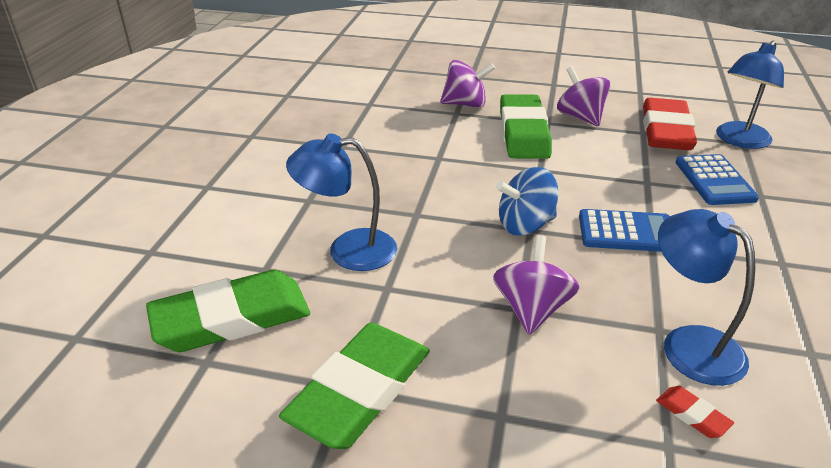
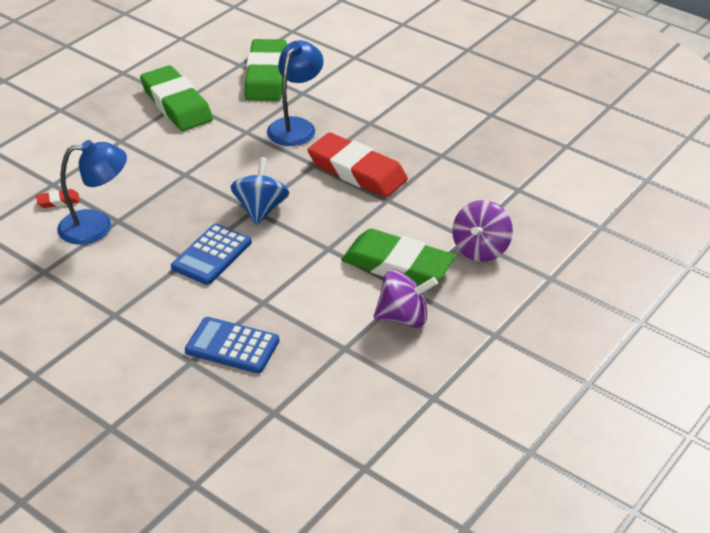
camera: 115 degrees right, 5 degrees up
(531, 309) = (179, 178): purple spinning top -> none
(666, 131) = (335, 367): red eraser -> red eraser (357, 171)
(739, 141) = (279, 411): blue lamp -> none

